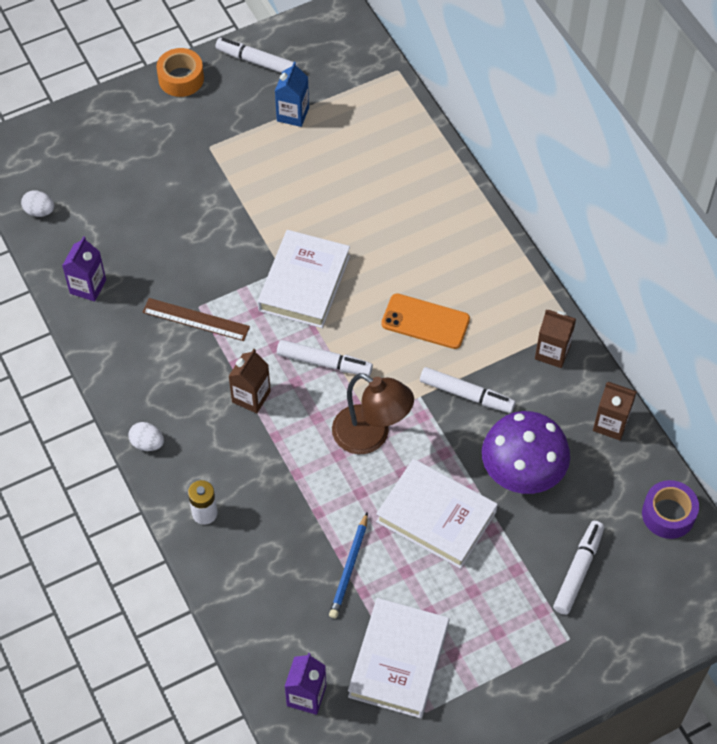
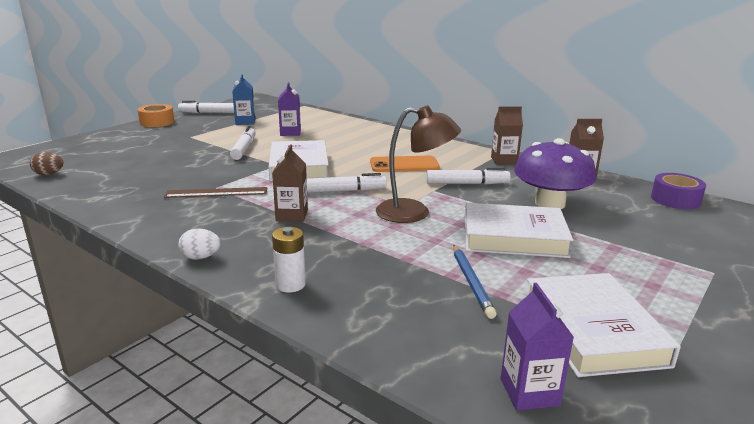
camera: 25 degrees left, 35 degrees down
(39, 211) = (49, 174): white egg -> brown egg
(88, 286) = (105, 195): purple carton -> purple carton (290, 133)
(578, 571) = (660, 236): white marker -> white marker (244, 149)

